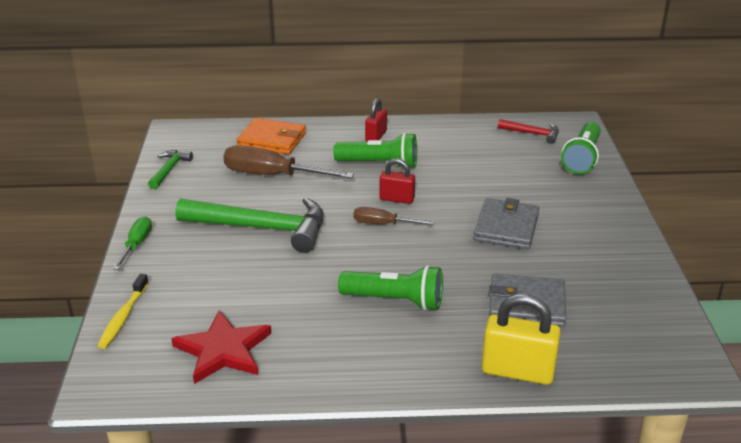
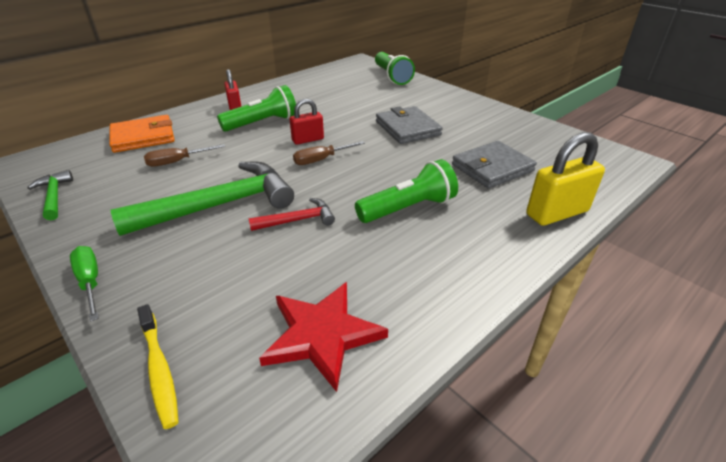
camera: 40 degrees left, 5 degrees up
(272, 175) = (177, 162): brown screwdriver -> brown screwdriver, size x0.56
(533, 134) = (343, 73): red hammer -> red hammer (298, 220)

